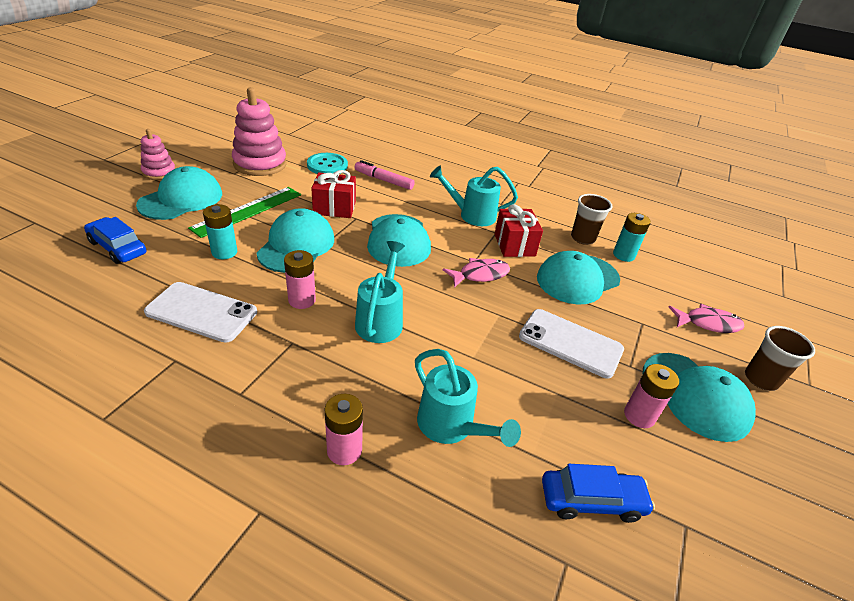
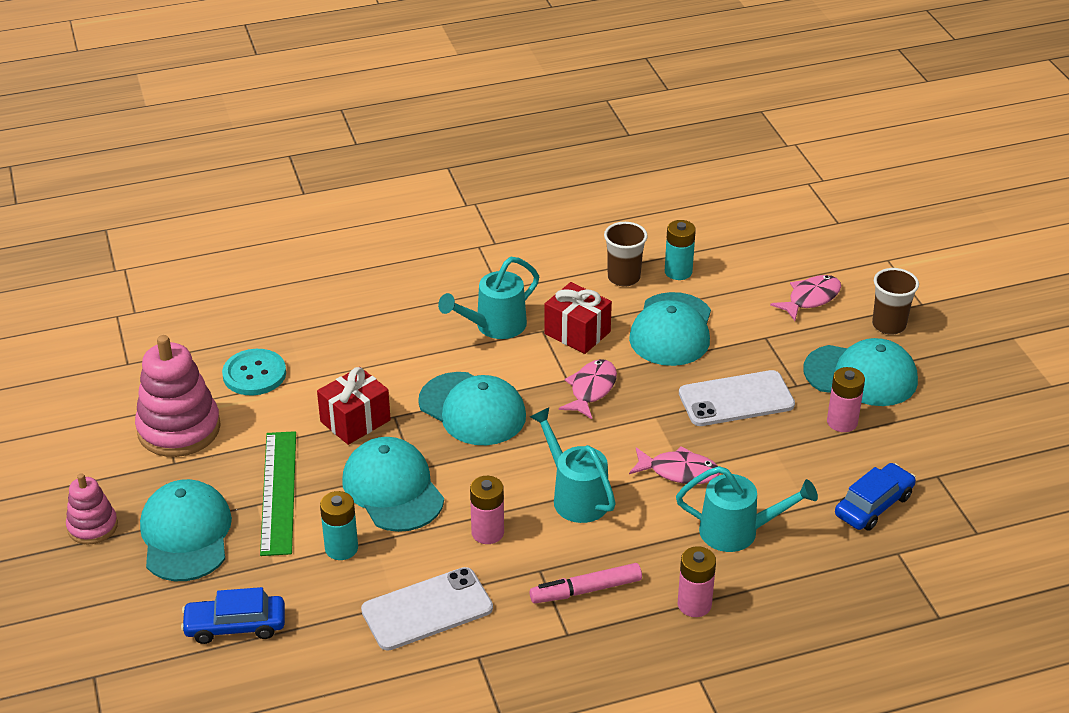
camera: 40 degrees left, 0 degrees up
(383, 180) = (345, 348): pink marker -> pink marker (585, 590)
(467, 355) = (679, 471): none -> pink fish

